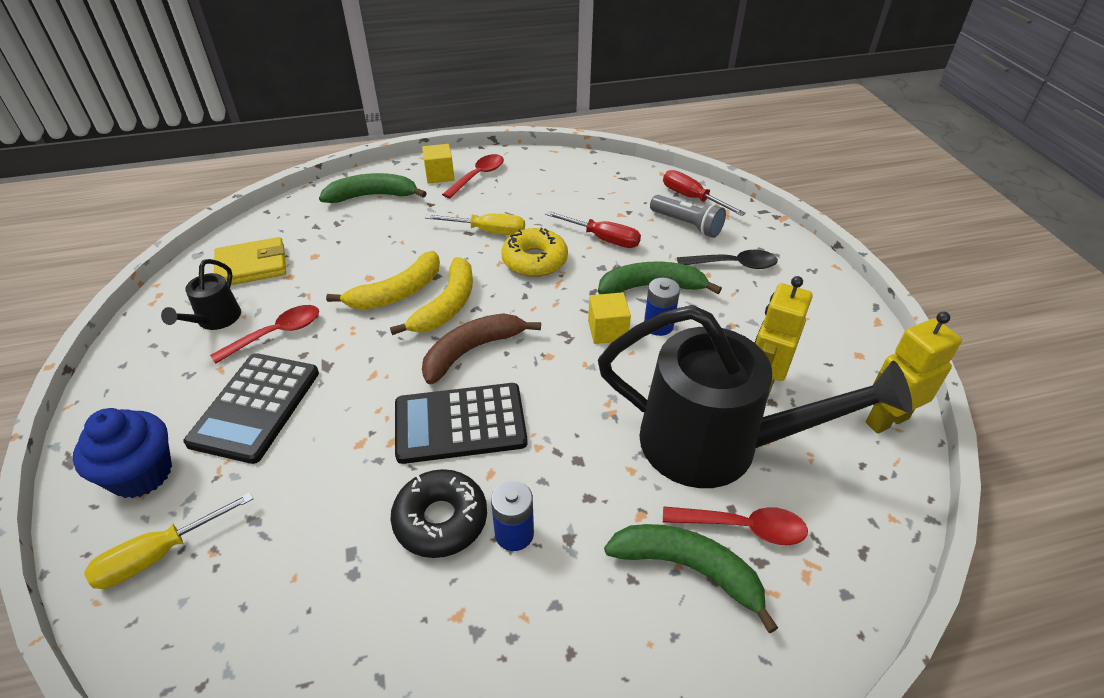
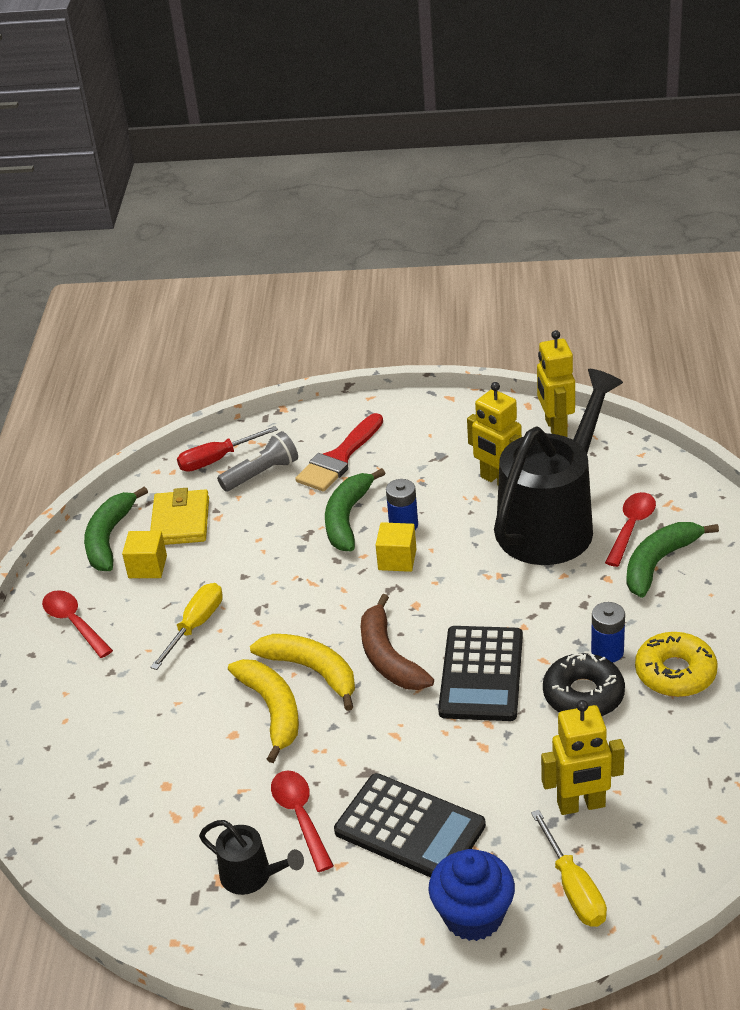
camera: 70 degrees left, 5 degrees down
(252, 266) = (158, 847): yellow wallet -> yellow wallet (180, 521)
(274, 544) = (581, 805): none -> yellow robot
(372, 196) = (61, 727): green banana -> green banana (109, 538)
(439, 175) = (50, 658): yellow cube -> yellow cube (147, 567)
(534, 260) = (267, 595): yellow donut -> yellow donut (675, 673)
(603, 239) = (255, 538): red screwdriver -> none
(733, 265) = (339, 458): black spoon -> red brush

